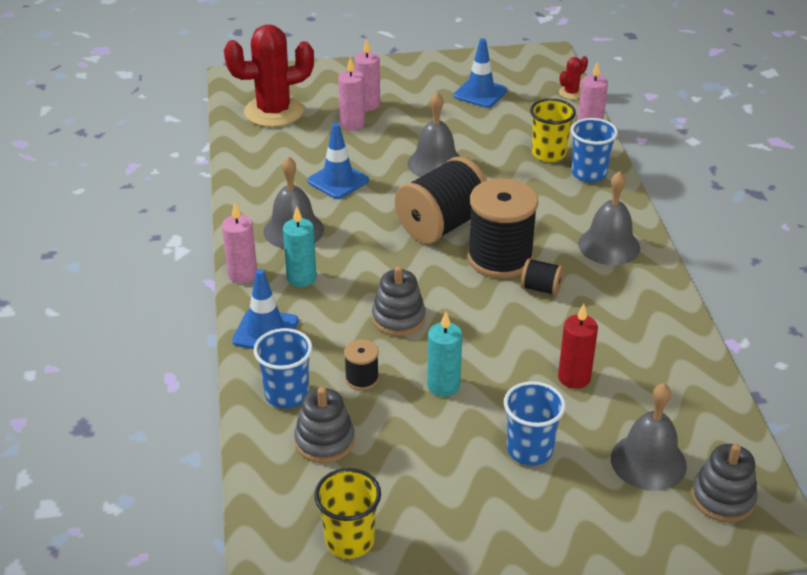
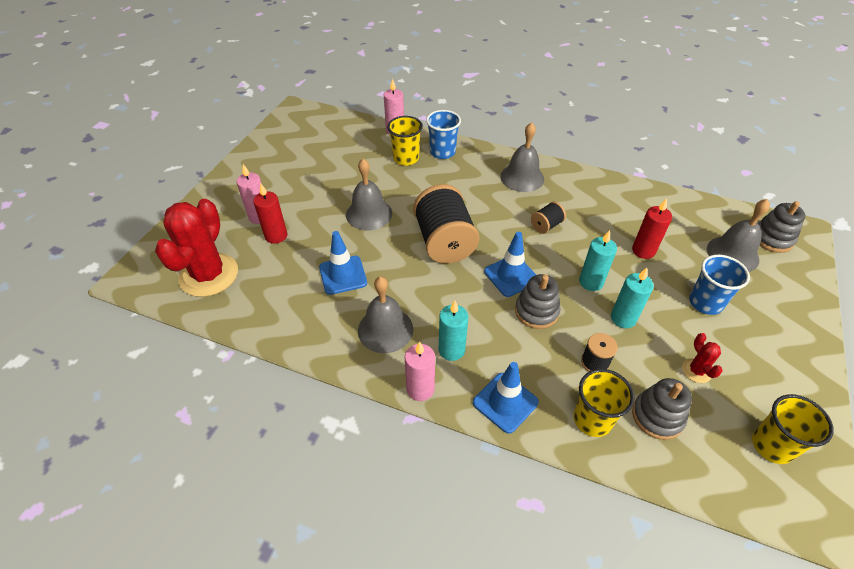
camera: 60 degrees left, 10 degrees up
(287, 394) = (592, 419): blue cup -> yellow cup
(352, 124) = (276, 236): pink candle -> red candle
(479, 347) = (591, 282): none -> turquoise candle
(480, 93) = (306, 156): blue traffic cone -> blue traffic cone (511, 276)
(500, 258) = (502, 230): black spool -> none
(571, 93) = (349, 120): red cactus -> red cactus (696, 371)

